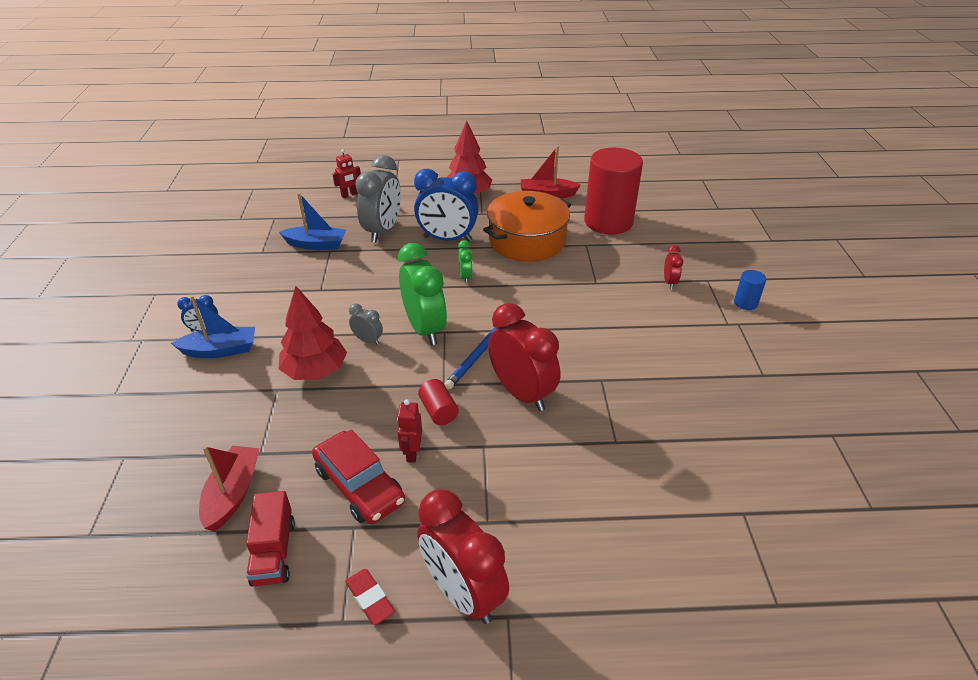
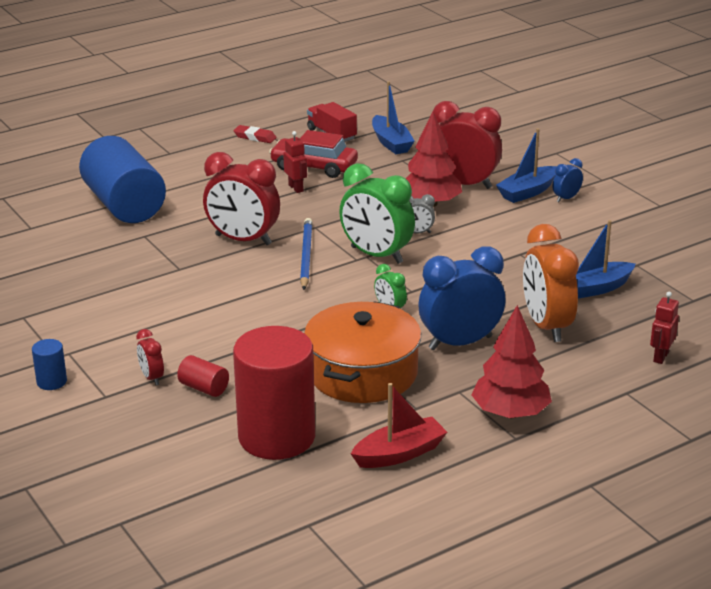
camera: 150 degrees right, 10 degrees down
(233, 493) = (391, 143): red boat -> blue boat
(383, 231) = (546, 326): grey clock -> orange clock
(438, 411) = (301, 212): red cylinder -> red cylinder (204, 388)
(463, 593) = (202, 152): red clock -> red clock (464, 184)
(618, 508) = (124, 205): none -> blue cylinder

